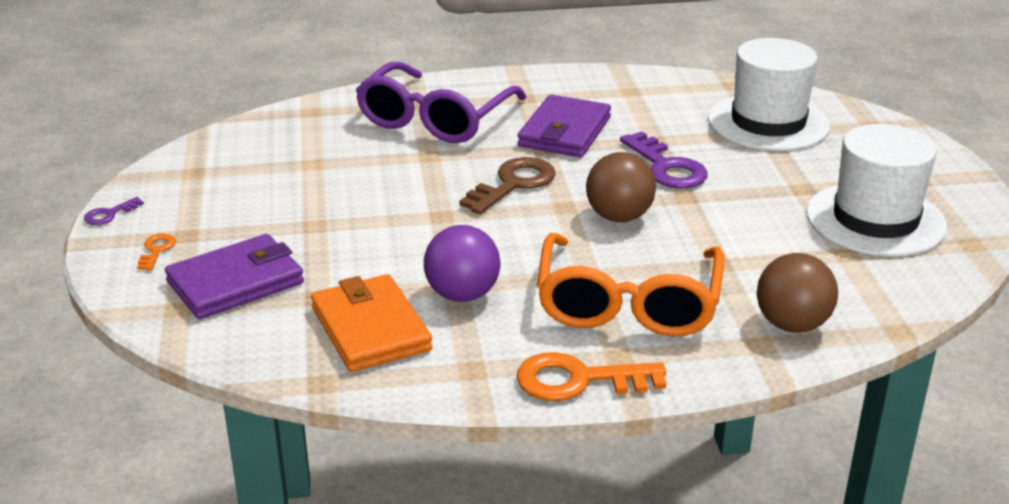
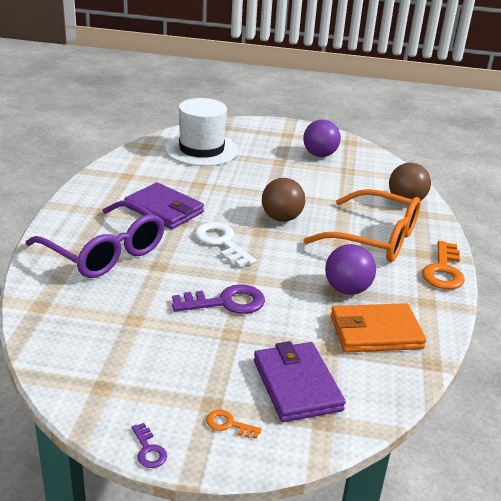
camera: 75 degrees left, 0 degrees up
(513, 184) = (221, 242): brown key -> white key
(666, 167) = (233, 190): purple key -> purple key (226, 302)
(875, 220) = (319, 155): white hat -> purple ball

